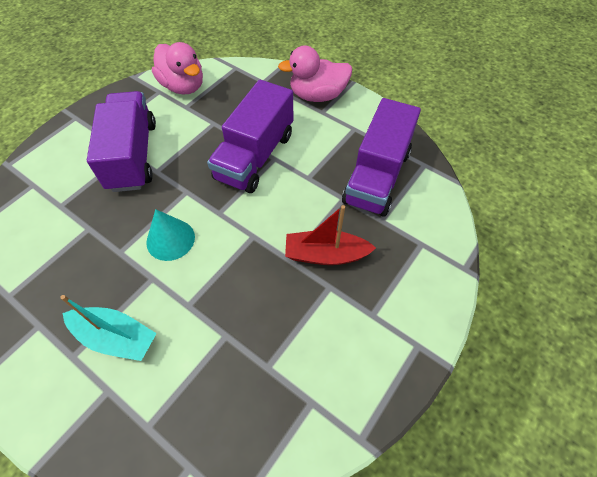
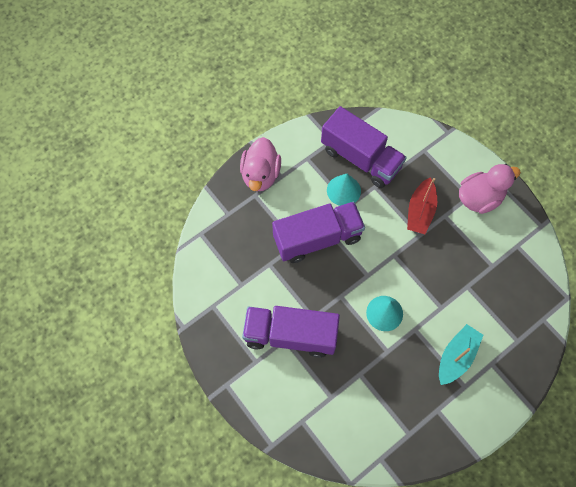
camera: 75 degrees left, 10 degrees up
(183, 86) = (213, 283): pink duck -> pink duck (479, 198)
(255, 156) = (317, 238): purple truck -> purple truck turned 60 degrees counterclockwise
(325, 168) = (343, 190): none -> turquoise cone

